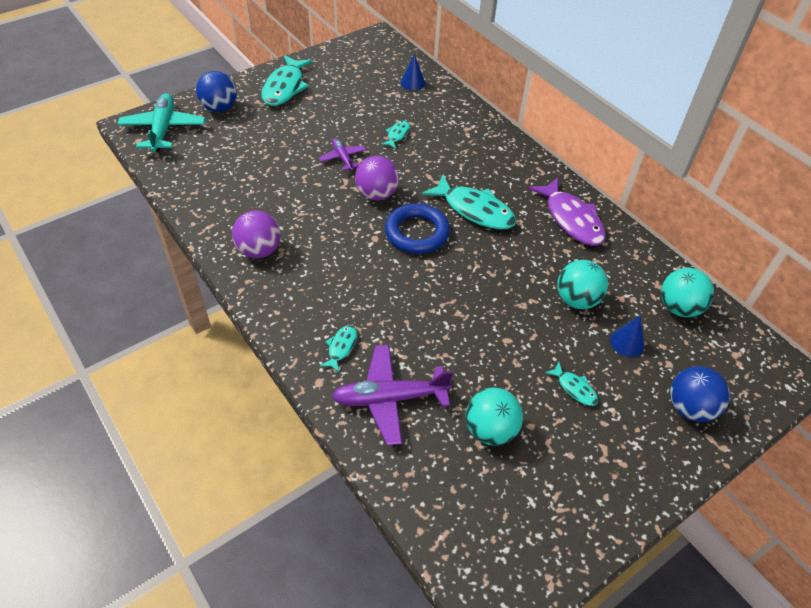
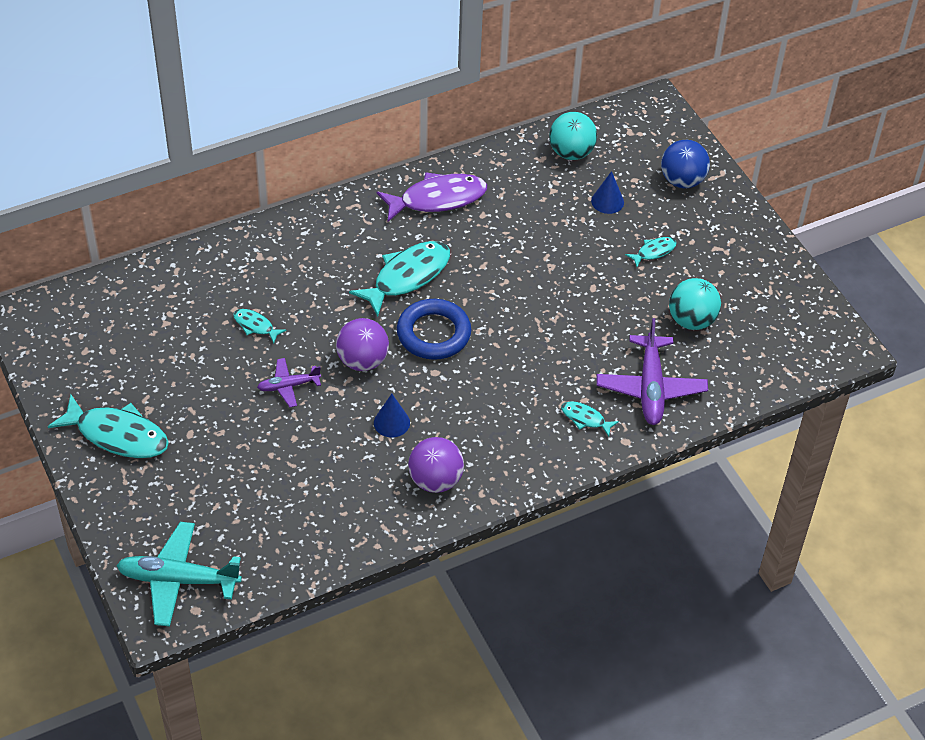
camera: 80 degrees left, 0 degrees up
(219, 108) = (146, 513): blue ball -> none
(412, 83) = (148, 294): blue cone -> blue cone (391, 422)
(576, 300) = (550, 223): turquoise ball -> none

